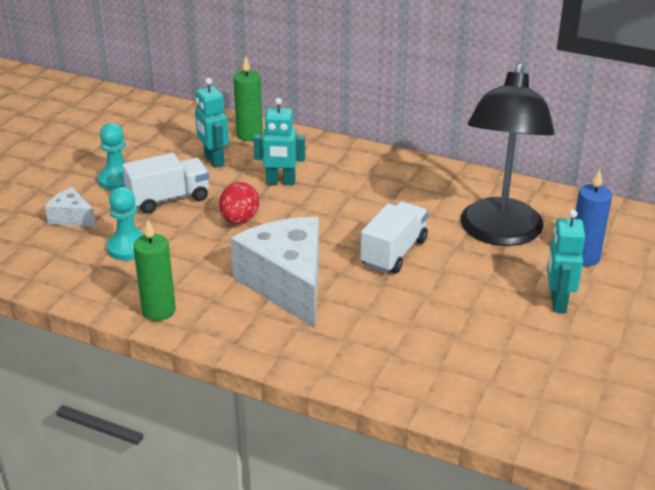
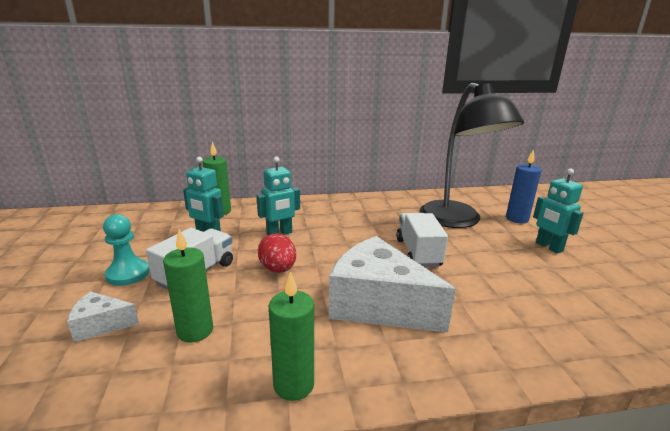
camera: 35 degrees left, 10 degrees down
(128, 247) = (195, 331): turquoise pawn -> green candle

